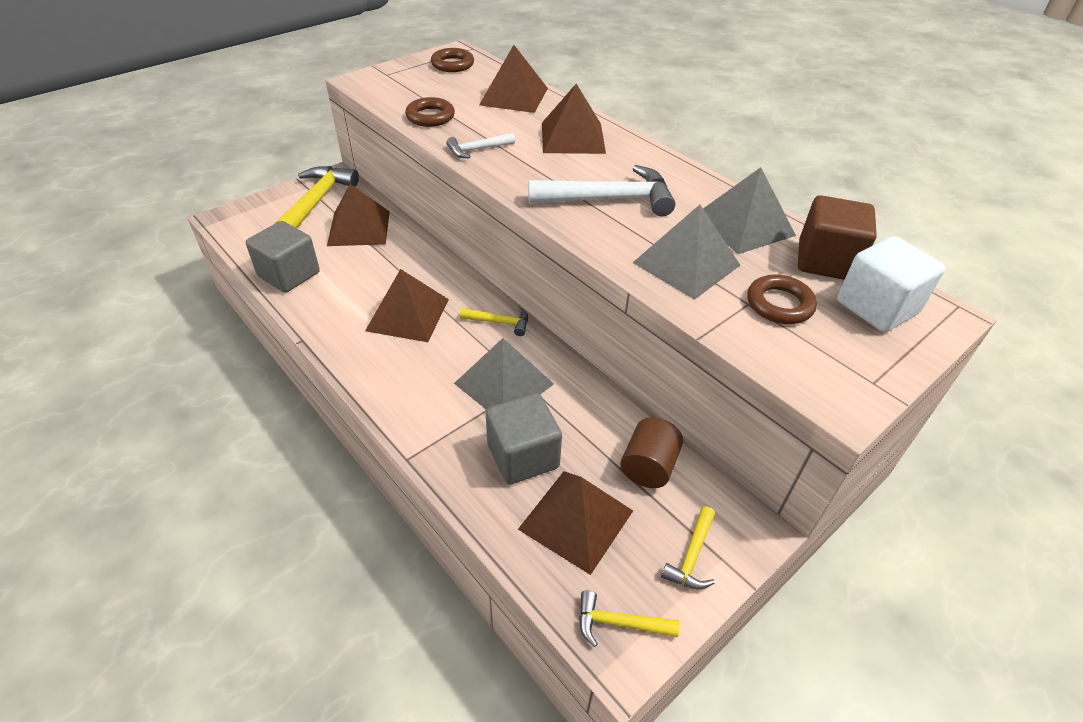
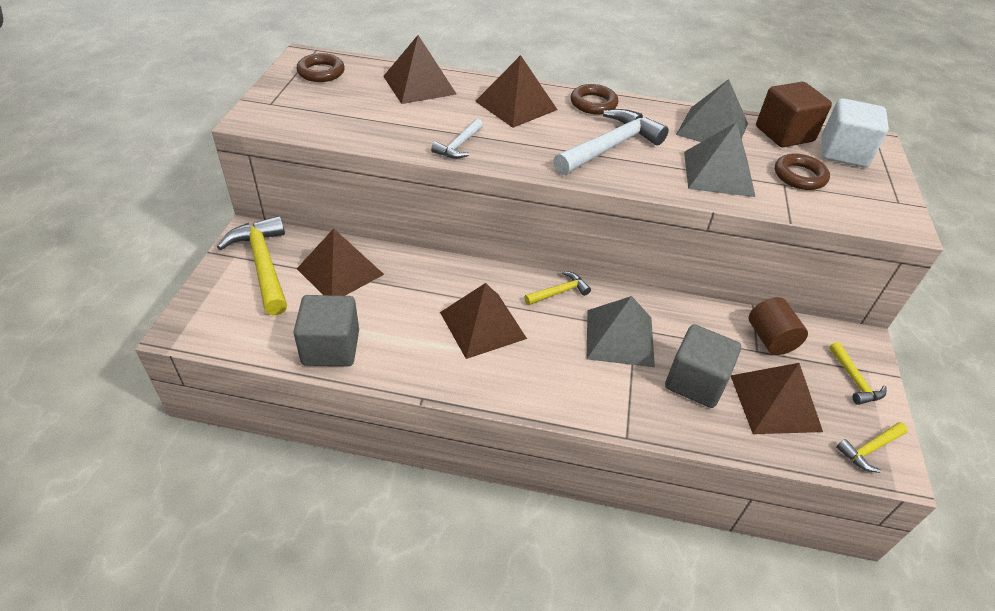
camera: 40 degrees left, 0 degrees up
(430, 117) = (375, 130): brown ring -> brown ring (593, 103)

